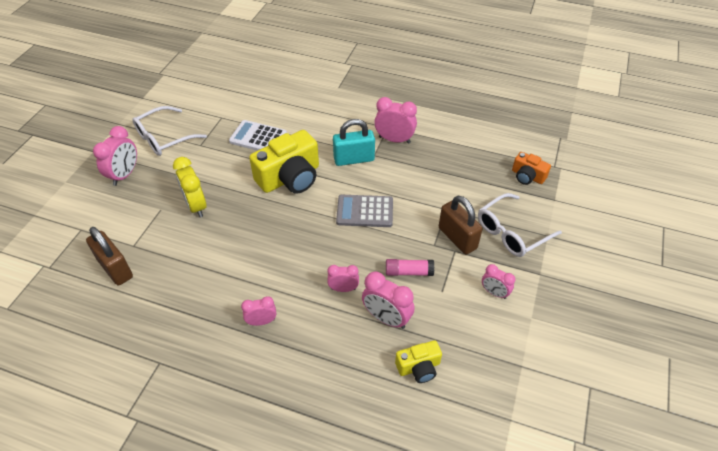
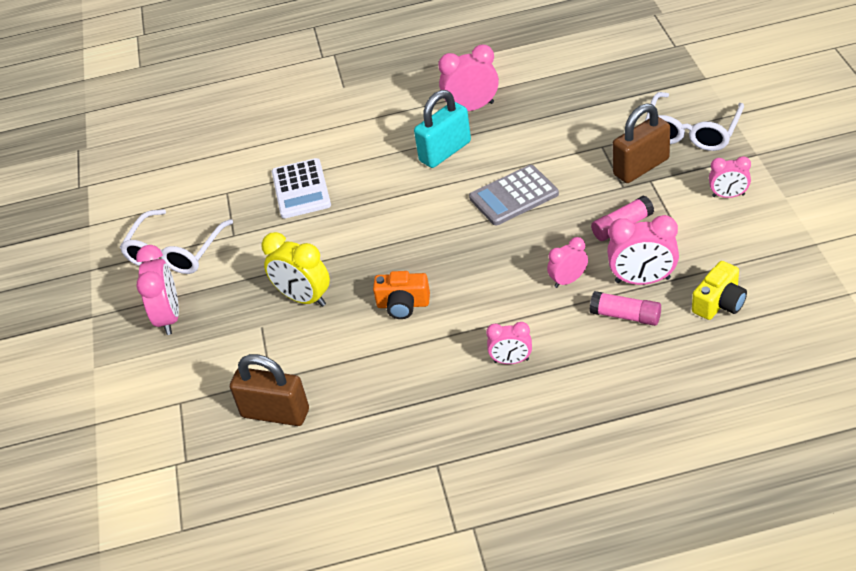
camera: 25 degrees left, 5 degrees down
(258, 137) = (301, 189): white calculator -> white calculator turned 90 degrees counterclockwise
(261, 321) = (511, 361): pink clock -> pink clock turned 135 degrees counterclockwise
(290, 177) = (388, 209): yellow camera -> none
(354, 337) = (625, 316): none -> pink glue stick
(457, 238) = (641, 167): brown padlock -> brown padlock turned 60 degrees counterclockwise
(527, 176) = (656, 70): orange camera -> orange camera (403, 304)

